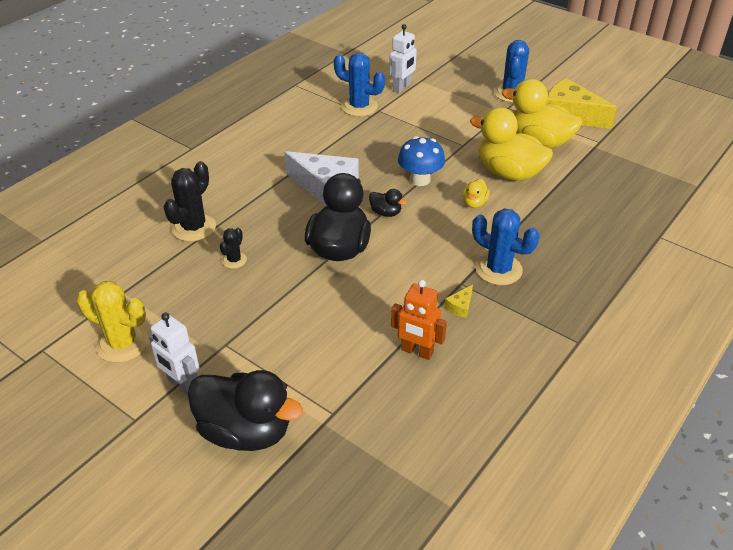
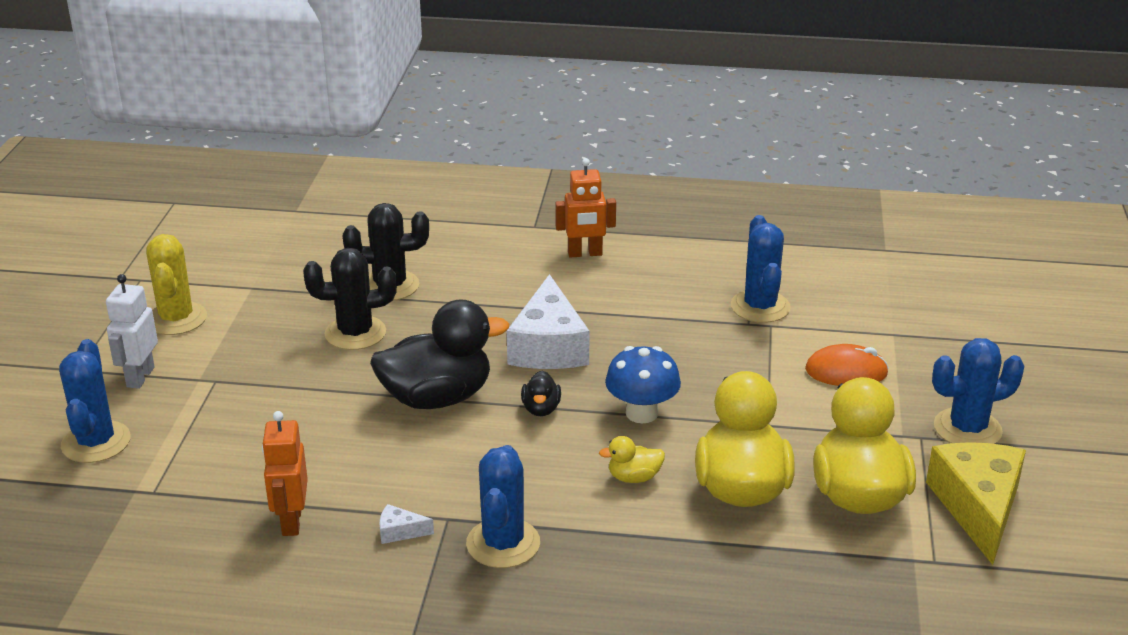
camera: 60 degrees right, 10 degrees down
(234, 260) = (355, 333): black cactus -> black cactus, size x1.85
(244, 141) = (585, 254): none -> orange robot
(245, 431) = (96, 442): black duck -> blue cactus
(402, 87) = (853, 324): white robot -> none
(439, 106) = (846, 372): none -> orange mouse
(460, 307) = (400, 532): yellow cheese -> white cheese

